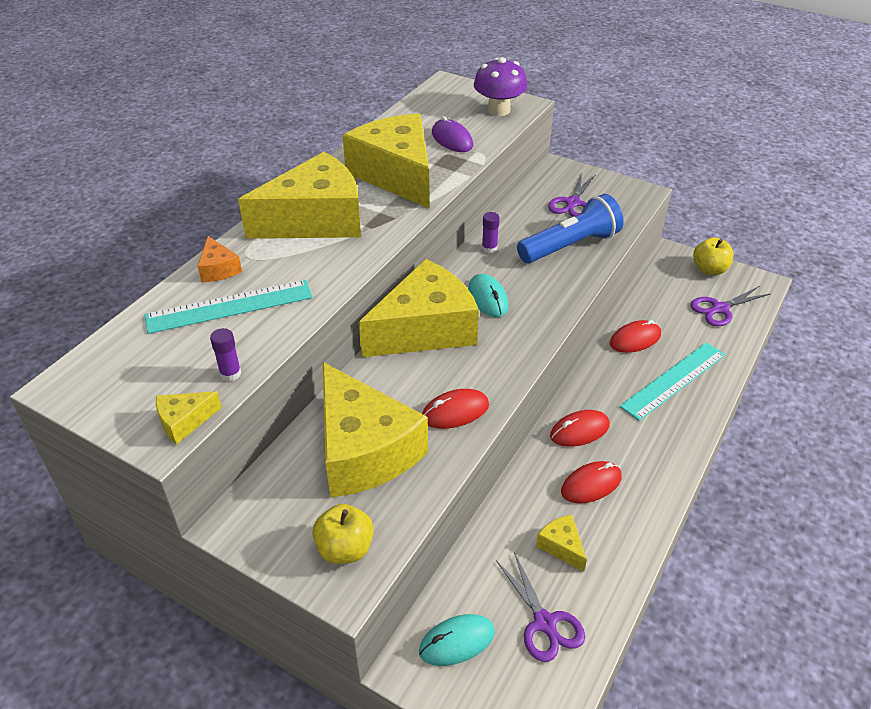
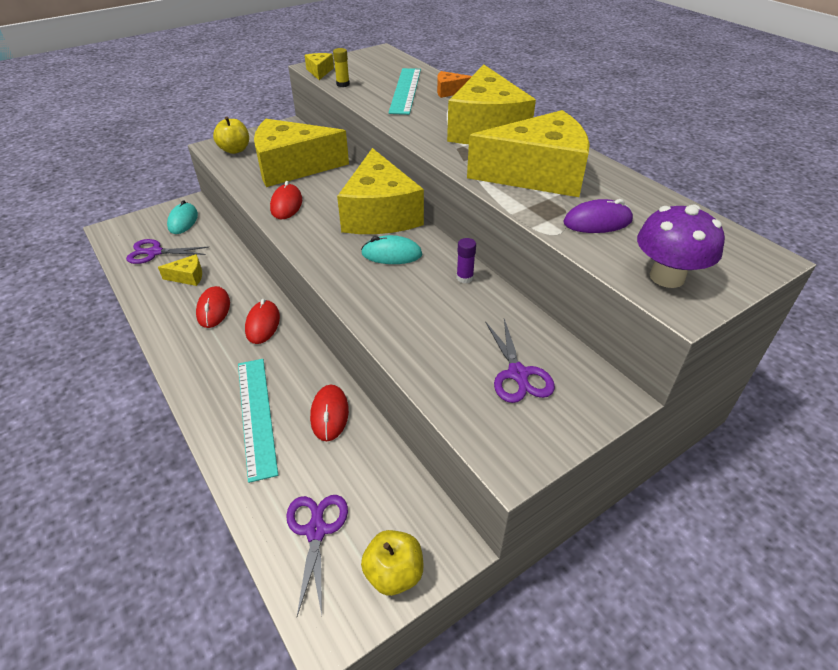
camera: 115 degrees right, 0 degrees up
(230, 373) = (343, 84): purple glue stick -> yellow glue stick
(570, 246) = (432, 336): blue flashlight -> none
(572, 203) = (518, 374): purple scissors -> purple scissors turned 150 degrees counterclockwise

